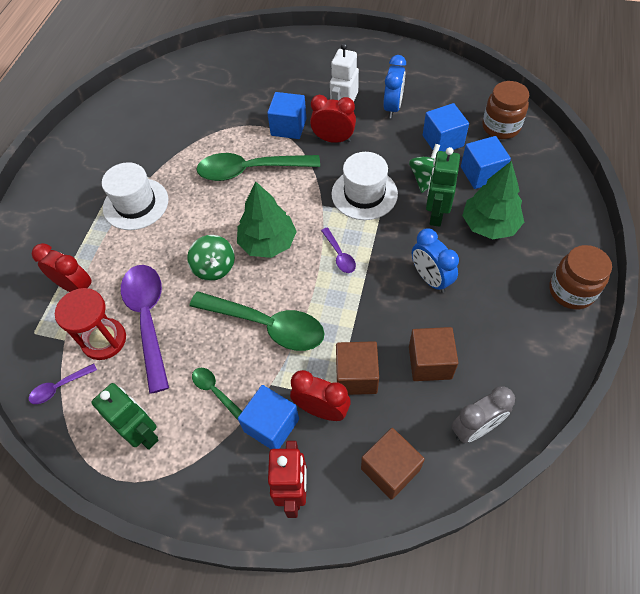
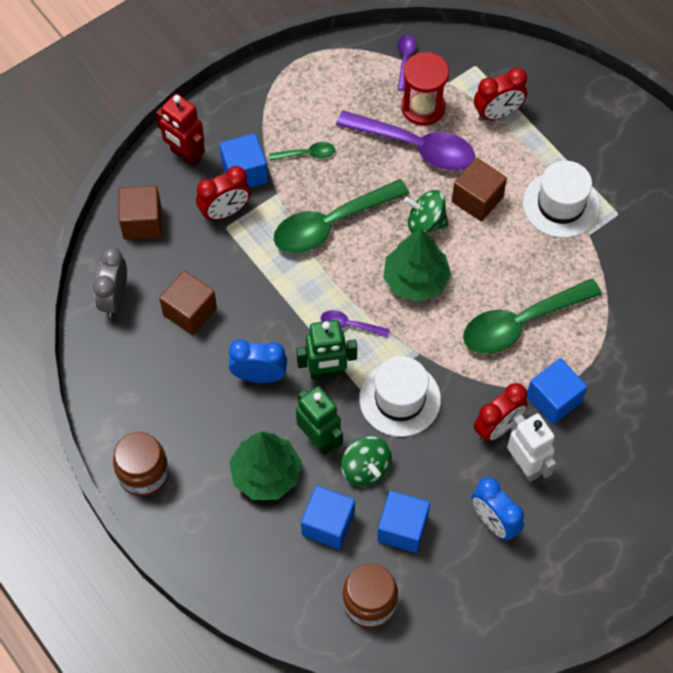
camera: 125 degrees right, 5 degrees up
(143, 434) = (315, 92): green robot -> green robot (326, 372)
(250, 170) = (521, 323): green spoon -> green spoon turned 150 degrees counterclockwise
(356, 376) = (228, 253): brown cube -> brown cube (477, 199)

